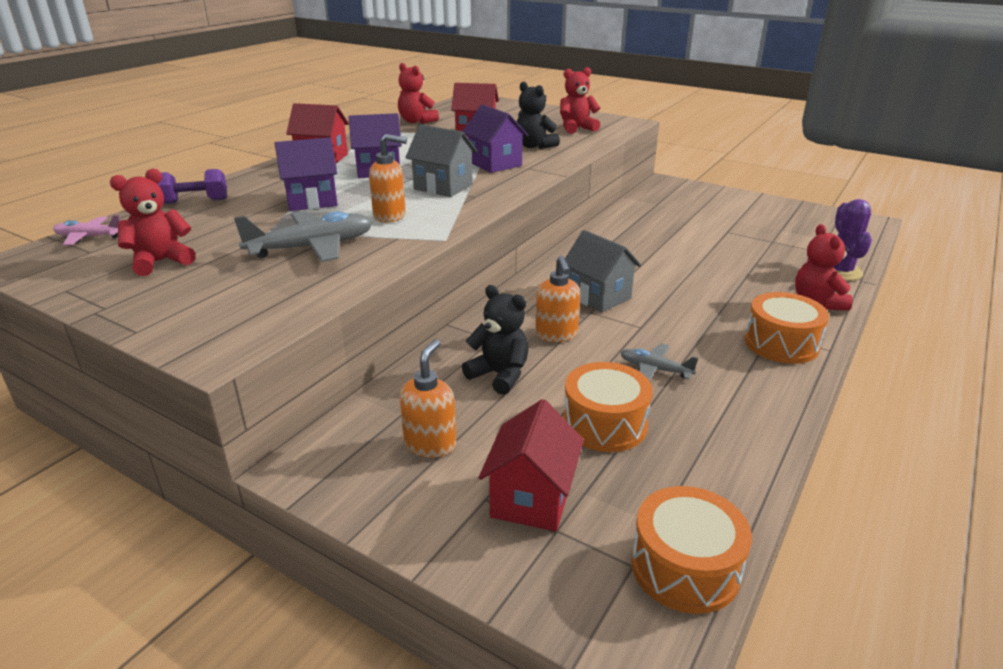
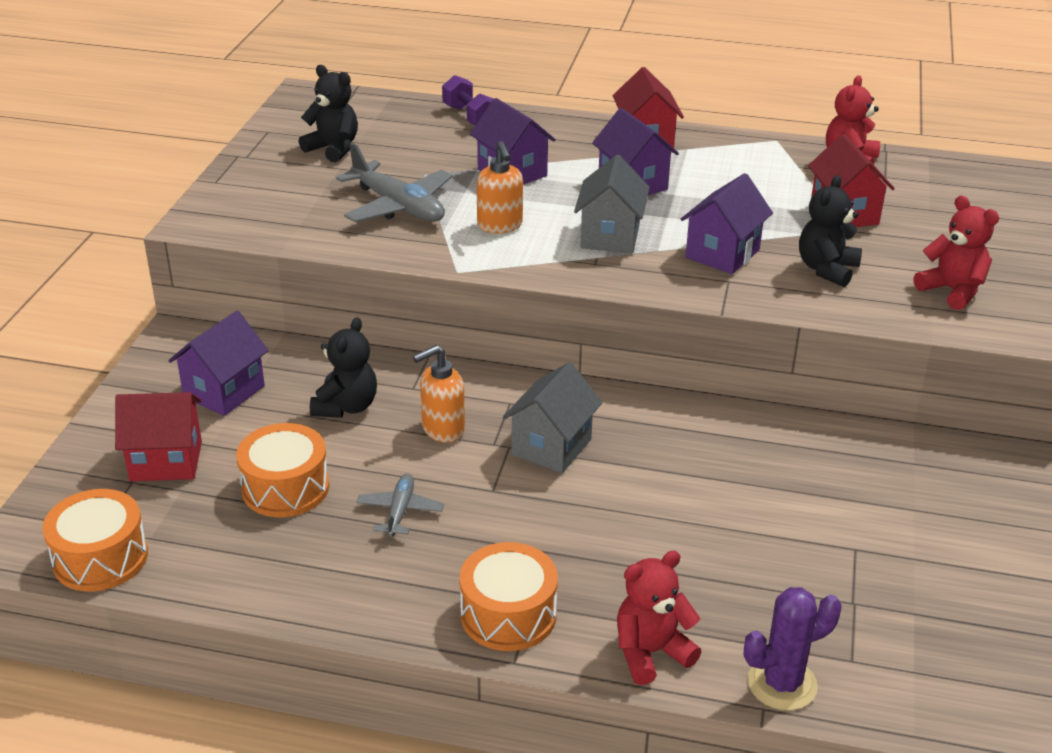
camera: 70 degrees right, 5 degrees up
(89, 237) = (364, 102): pink plane -> none
(161, 262) = (333, 149): red teddy bear -> black teddy bear
(430, 444) = (224, 392): orange soap dispenser -> purple house

